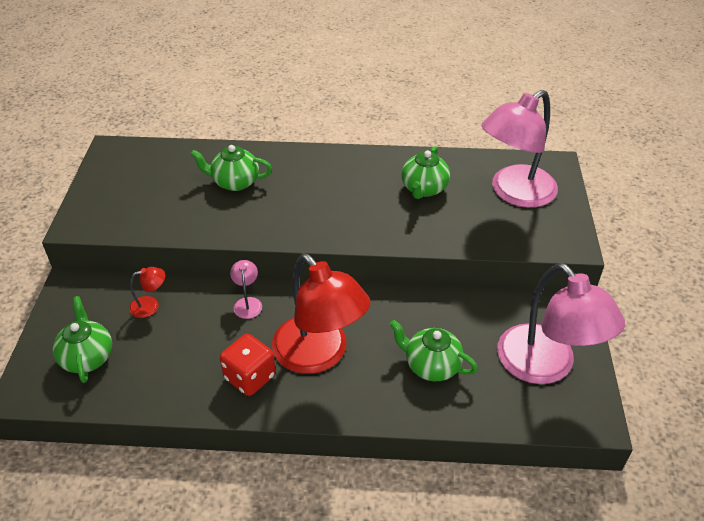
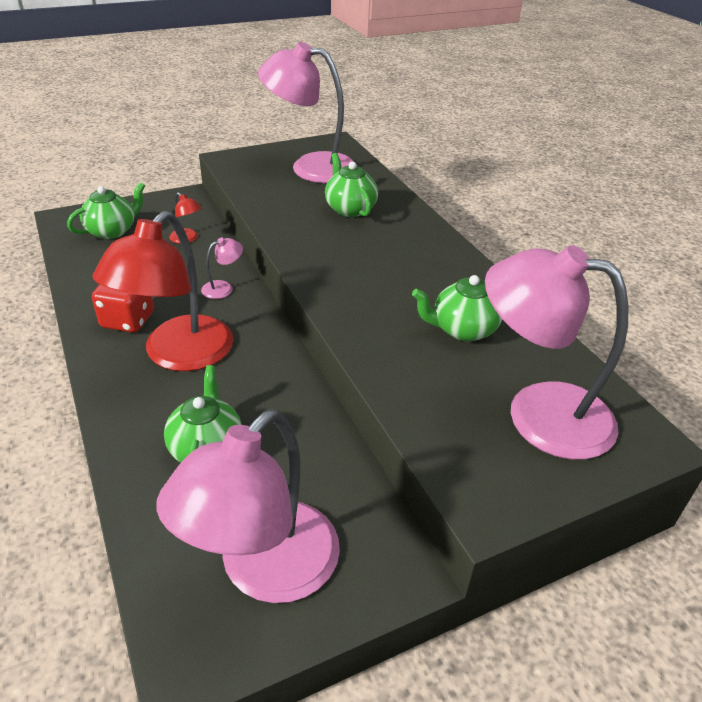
camera: 60 degrees right, 5 degrees down
(144, 179) = (310, 167): none -> pink lamp

